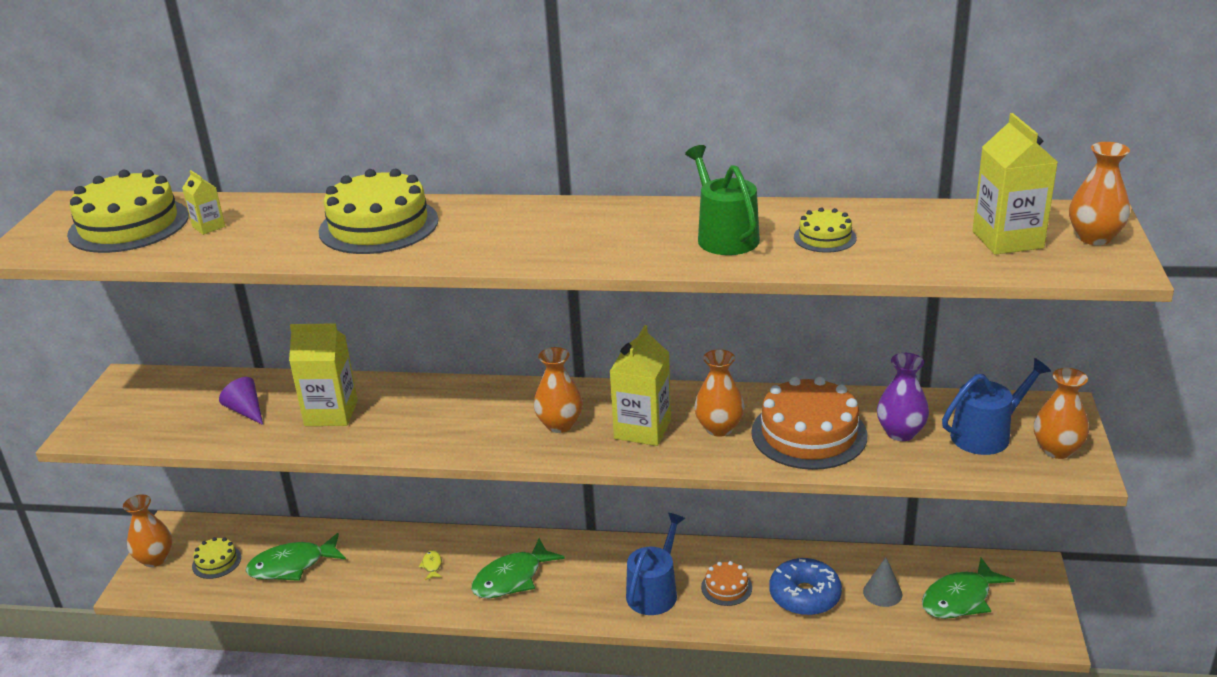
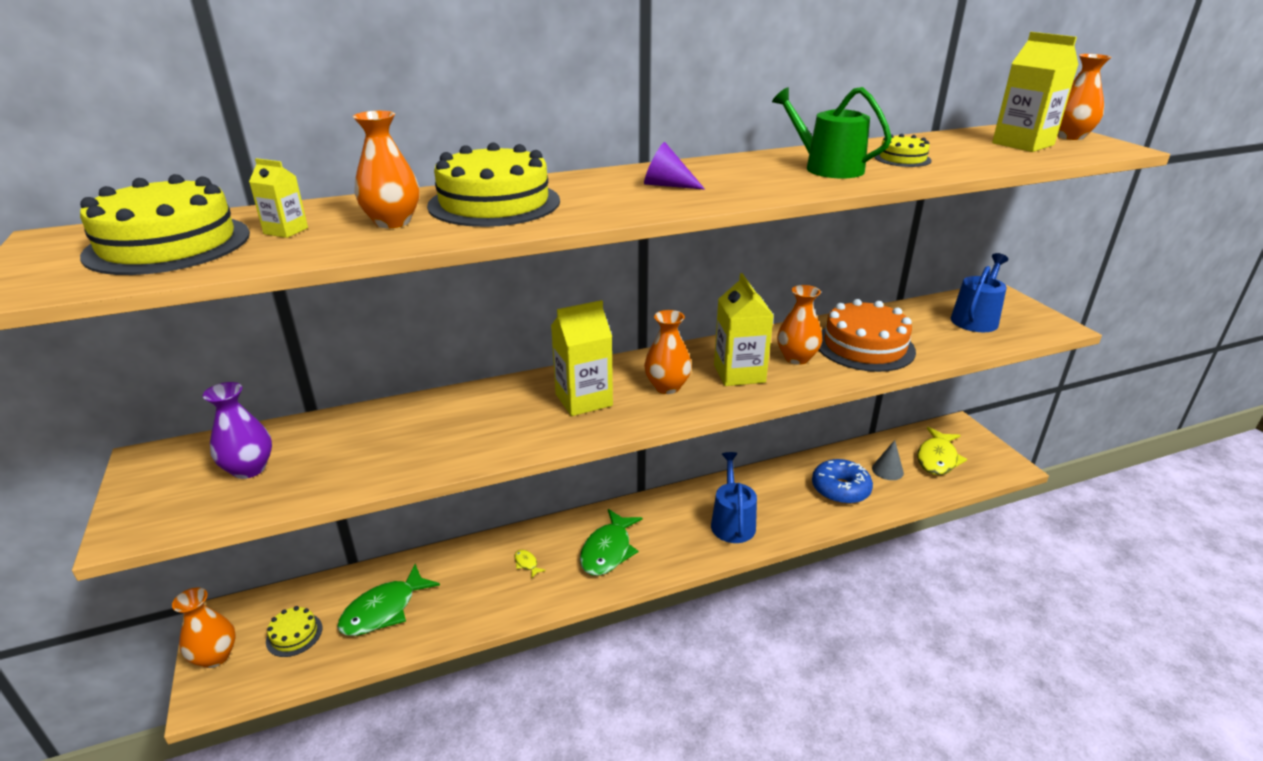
camera: 30 degrees left, 0 degrees up
(246, 411) = (333, 453): purple cone -> purple cone (667, 185)
(331, 413) = (434, 431): yellow carton -> yellow carton (583, 400)
(726, 587) = (781, 501): orange cake -> none
(900, 432) = (923, 330): purple vase -> purple vase (249, 469)
(960, 599) = (937, 458): green fish -> yellow fish
(1057, 450) = (1028, 318): orange vase -> orange vase (392, 222)

